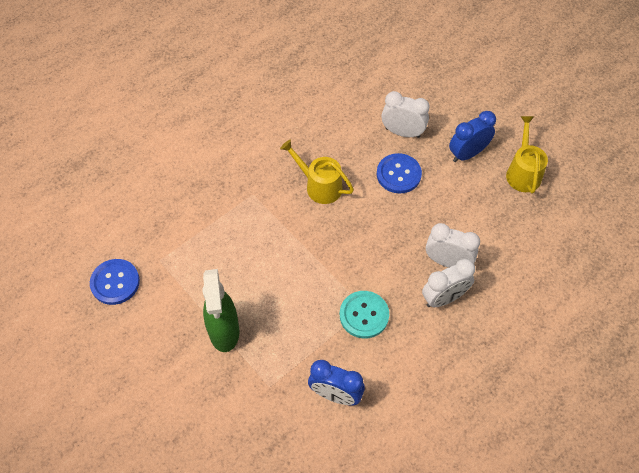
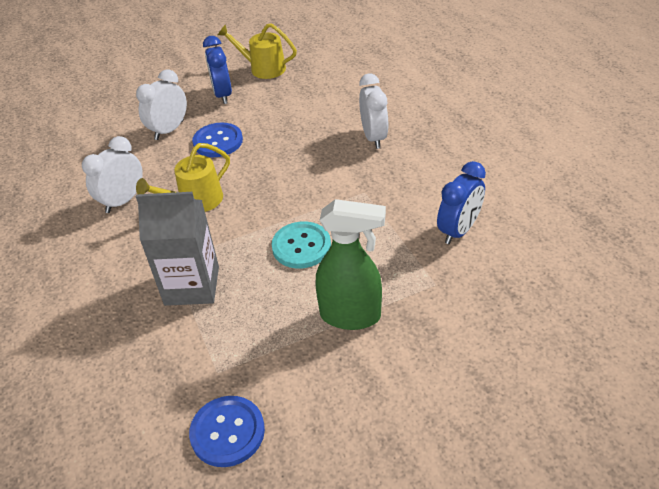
camera: 70 degrees left, 15 degrees down
(231, 217) = (192, 285): none -> grey carton
(364, 315) = (372, 194): turquoise button -> turquoise button (301, 246)
(447, 262) = (335, 128): white clock -> white clock (123, 201)

